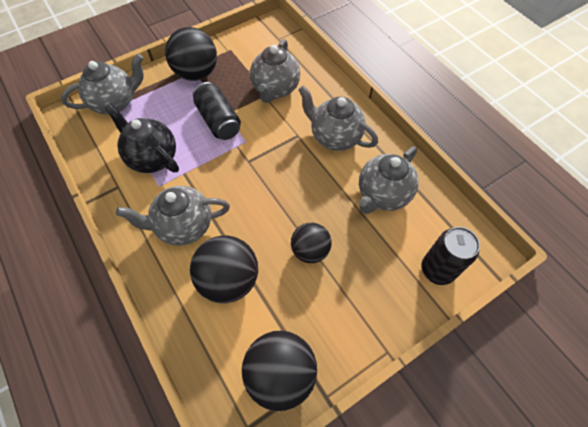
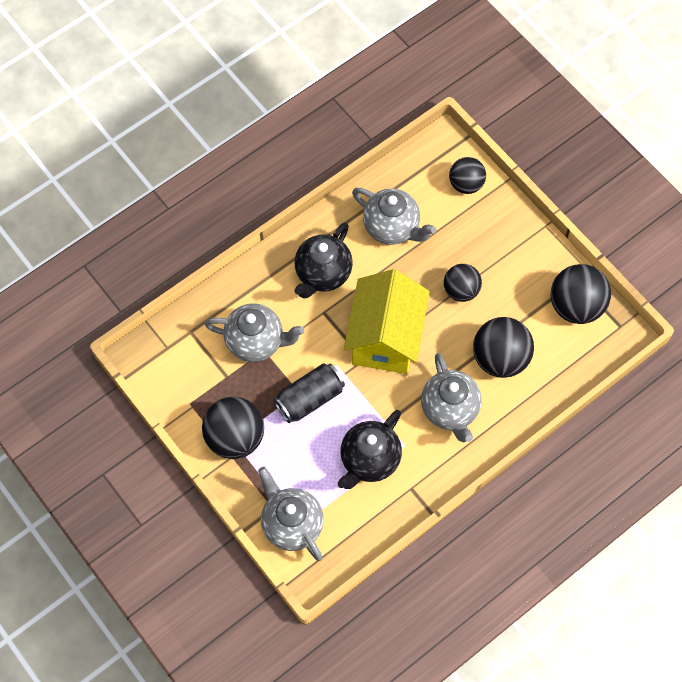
camera: 95 degrees left, 5 degrees up
(266, 179) = (385, 338): none -> yellow house
(334, 137) = (322, 274): grey teapot -> black teapot
(437, 269) = (466, 184): black can -> black ball

